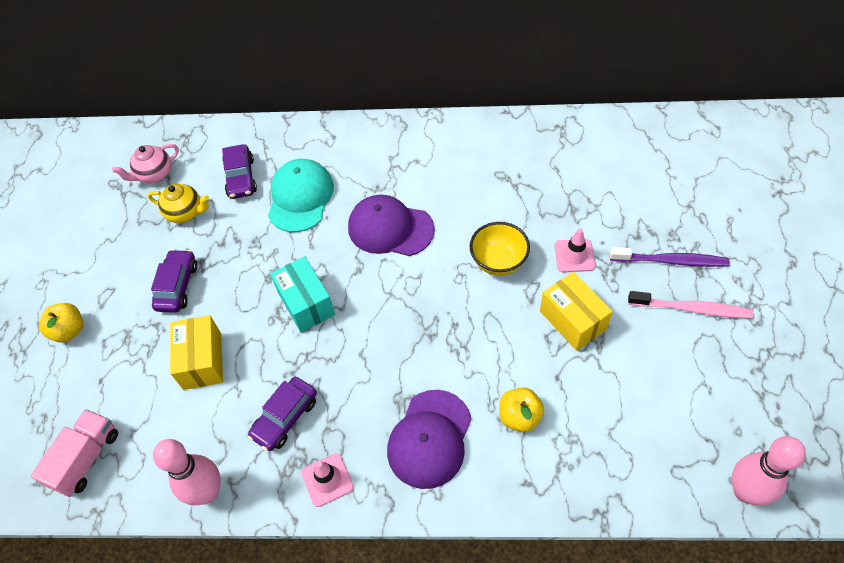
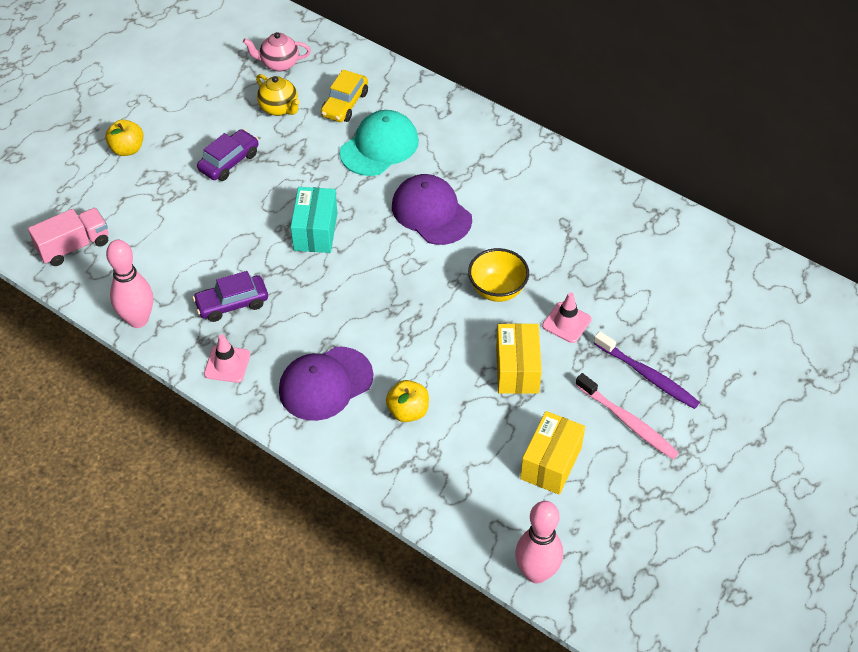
camera: 30 degrees right, 5 degrees down
(202, 361) = (205, 227): yellow box -> yellow box (551, 463)
(241, 178) = (345, 104): purple car -> yellow car

